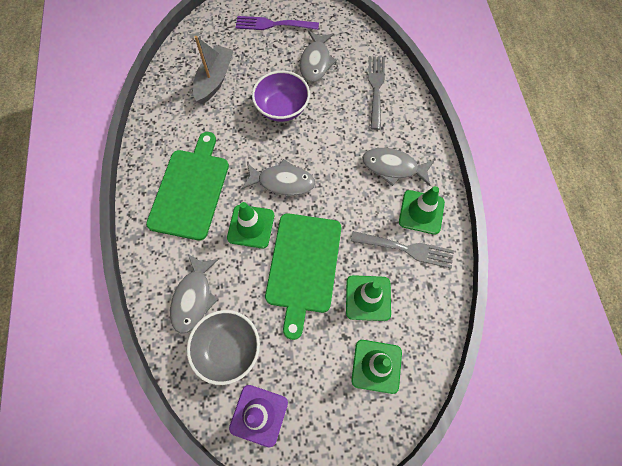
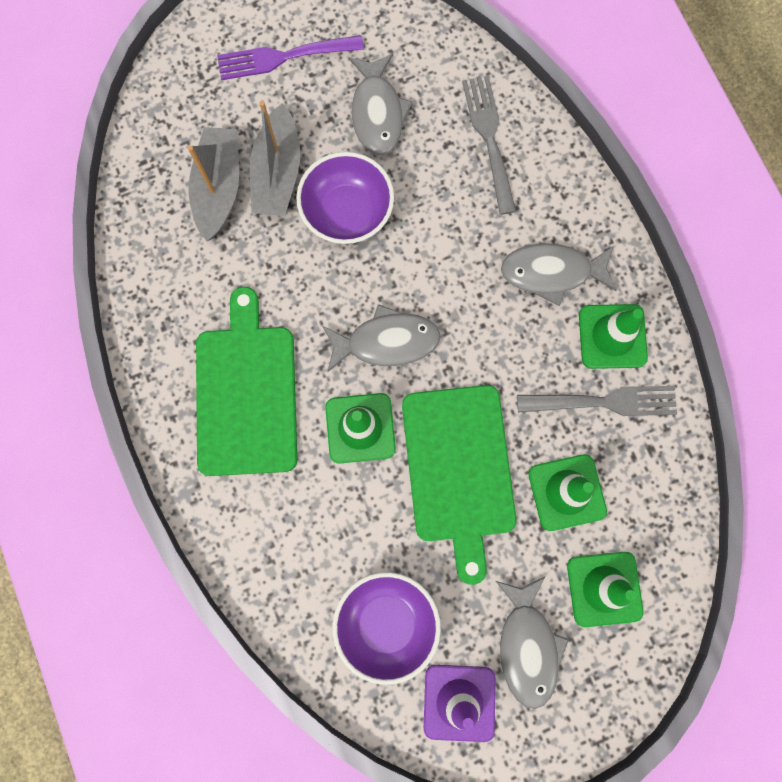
camera: 15 degrees left, 10 degrees up
(194, 298) = (310, 562): grey fish -> grey fish (527, 646)
(228, 349) = (386, 623): grey bowl -> purple bowl
(250, 79) = (277, 173): none -> grey boat

